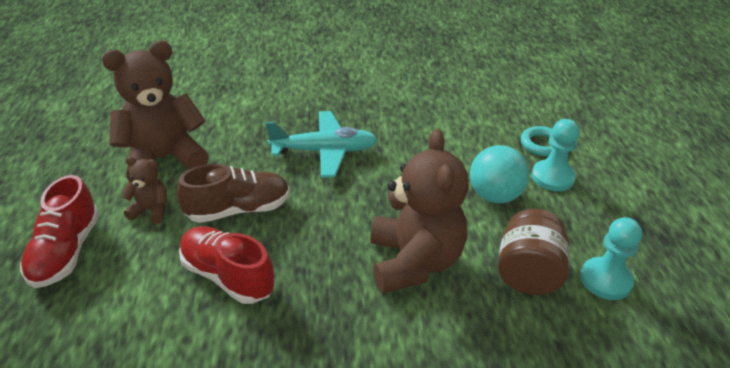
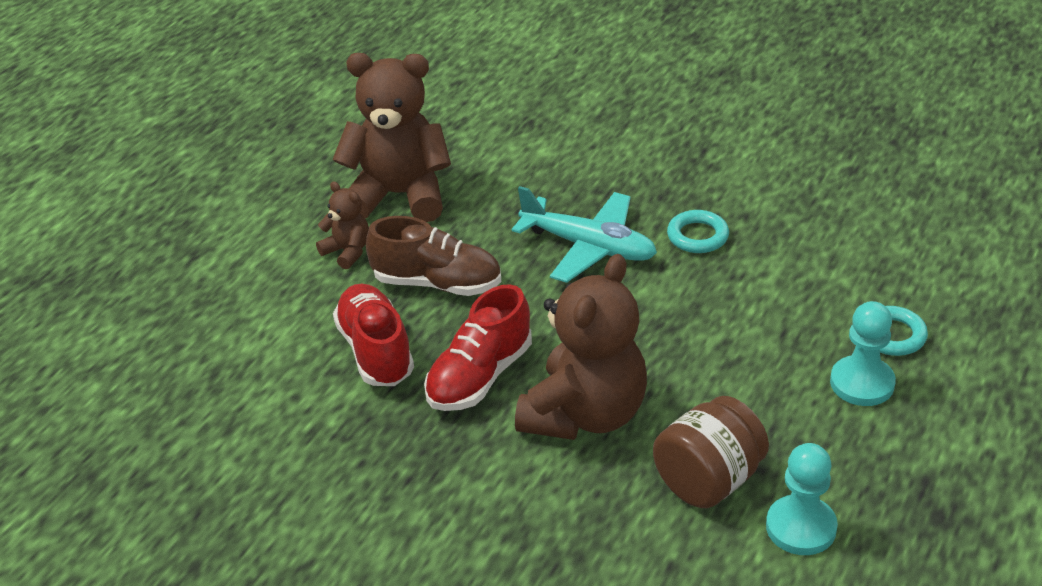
camera: 35 degrees right, 0 degrees up
(66, 252) = (241, 266): red shoe -> red shoe (480, 376)
(385, 124) = (697, 236): none -> turquoise ring
(494, 195) = (756, 377): turquoise ball -> none

